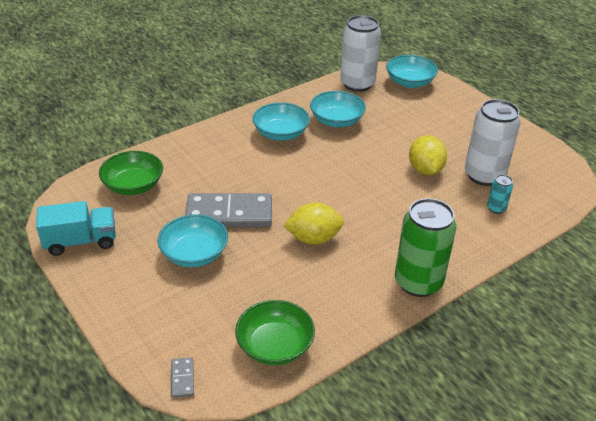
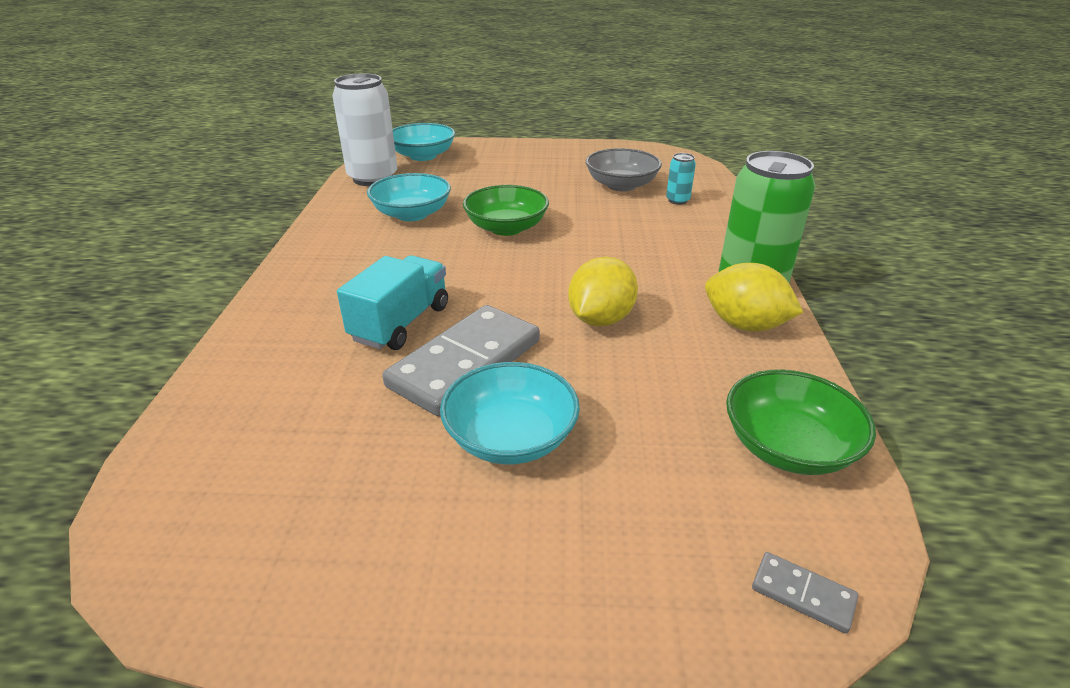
camera: 50 degrees left, 5 degrees down
(81, 241) = (300, 575): turquoise truck -> turquoise truck (401, 323)
(133, 185) = (258, 430): green bowl -> green bowl (506, 228)
(281, 133) = (370, 255): turquoise bowl -> none
(425, 170) = (572, 206): yellow lemon -> yellow lemon (744, 325)
(484, 175) = (621, 185): white can -> grey bowl

